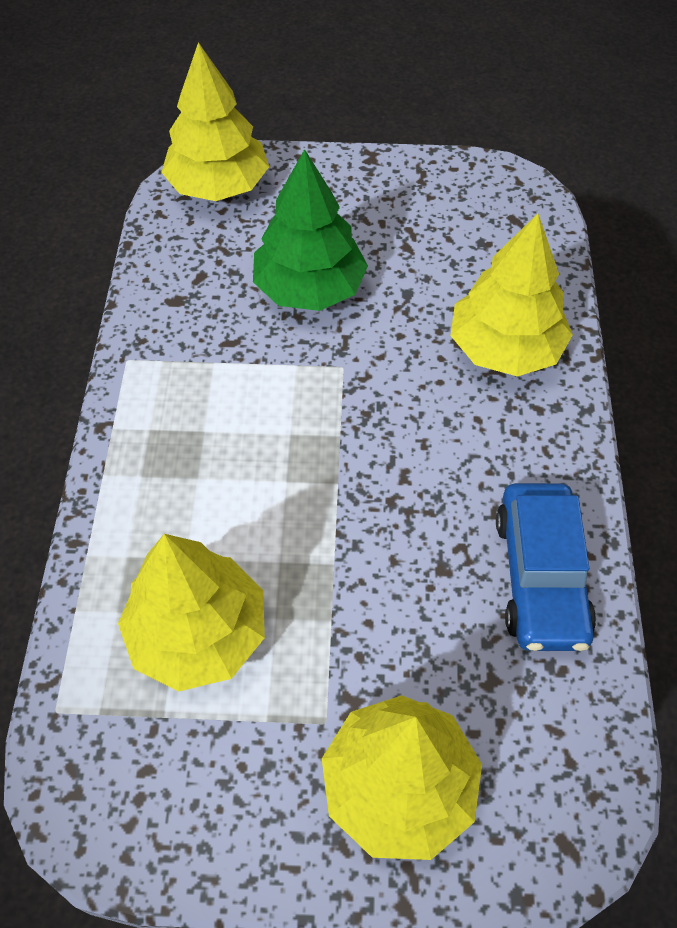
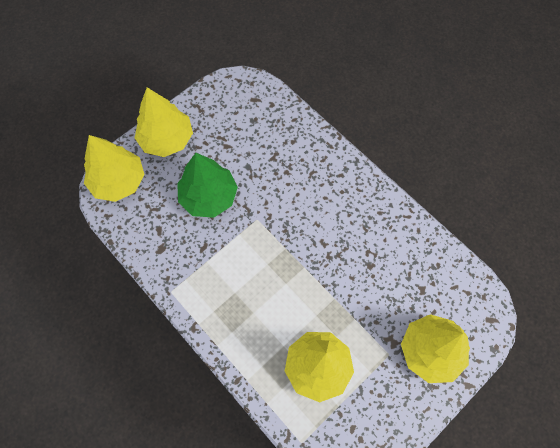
camera: 45 degrees left, 10 degrees up
(505, 348) = (306, 160): yellow tree -> yellow tree (167, 139)
(540, 576) = (401, 238): blue car -> none

